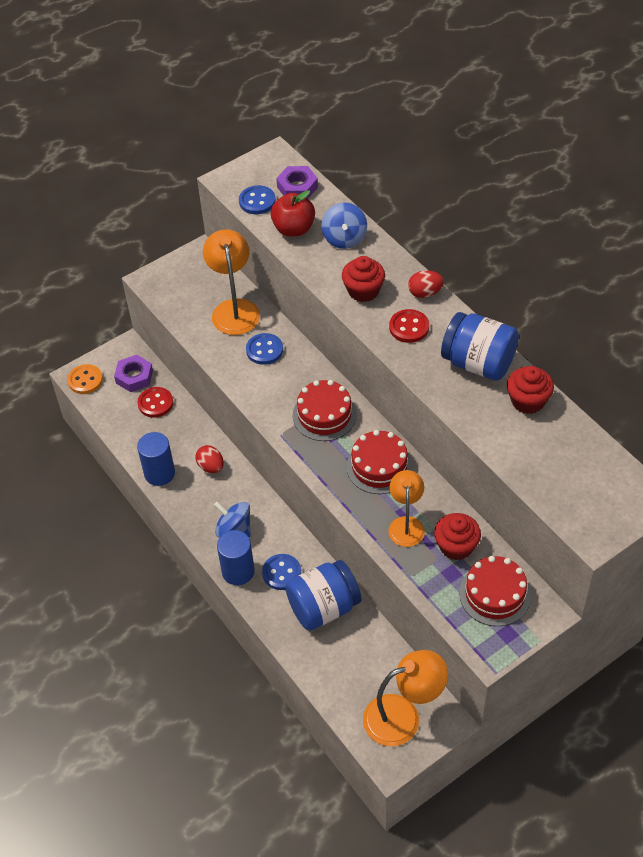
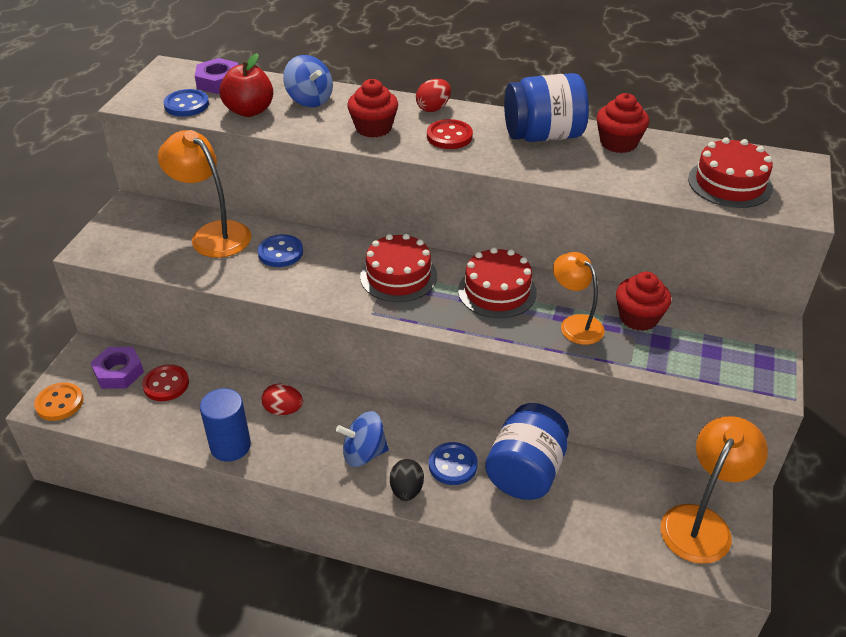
camera: 40 degrees left, 10 degrees down
(238, 571) = (406, 490): blue cylinder -> black egg
(495, 594) = (716, 337): red cake -> red cake (729, 183)

